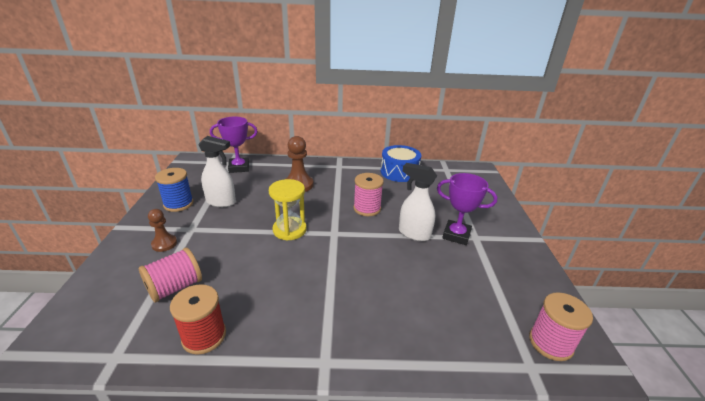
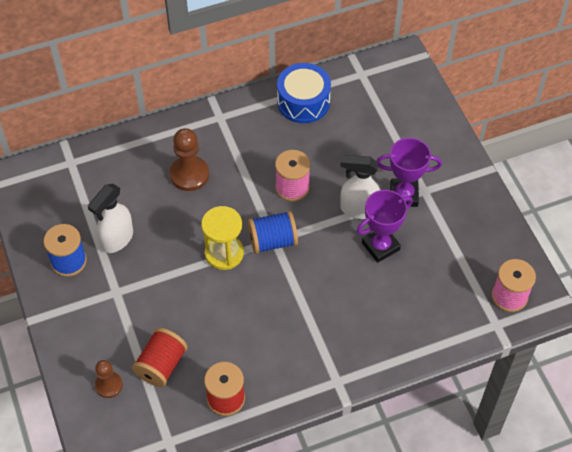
camera: 20 degrees left, 25 degrees up
(164, 244) = (105, 322): brown pawn -> brown pawn (109, 385)
(175, 287) = (161, 365): pink spool -> red spool
(221, 202) = (117, 239): white spray bottle -> white spray bottle turned 135 degrees clockwise
(239, 168) = (90, 168): purple trophy -> purple trophy (380, 246)
(332, 233) = (272, 241): none -> blue spool

